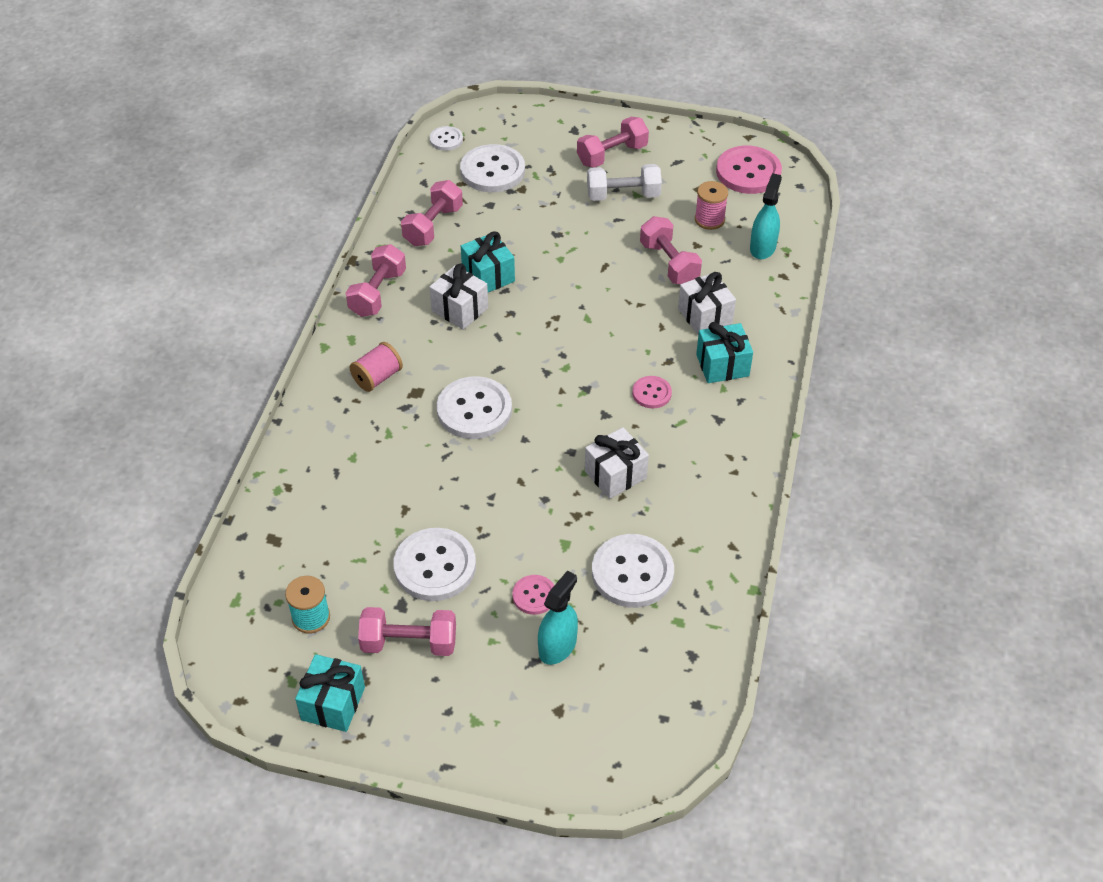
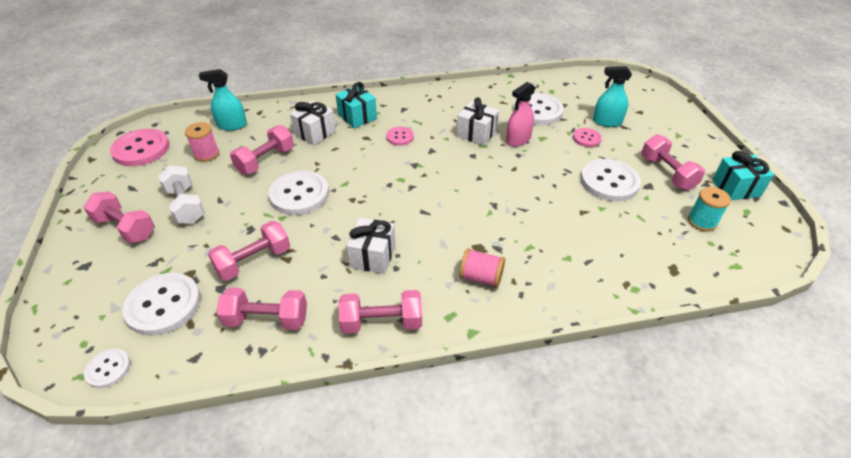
camera: 115 degrees left, 5 degrees down
(474, 410) = (472, 209): white button -> white button (299, 194)
(488, 276) = (322, 253): turquoise gift -> none
(509, 229) = (254, 261): none -> pink dumbbell
(576, 514) = (518, 139): none -> pink spray bottle

